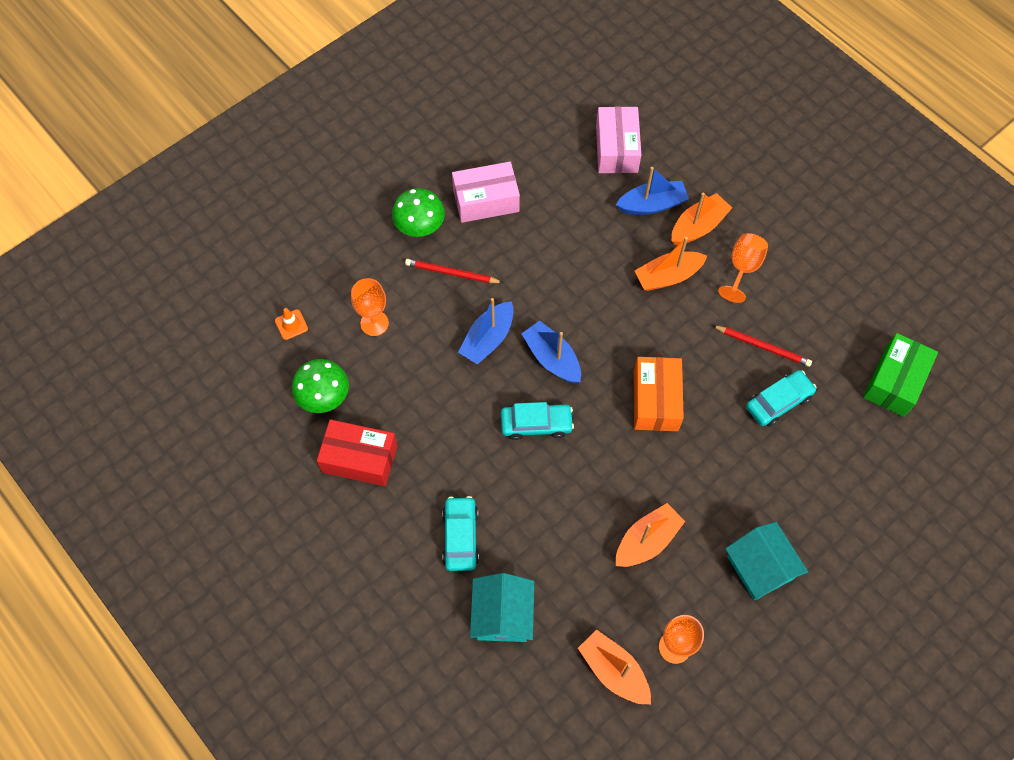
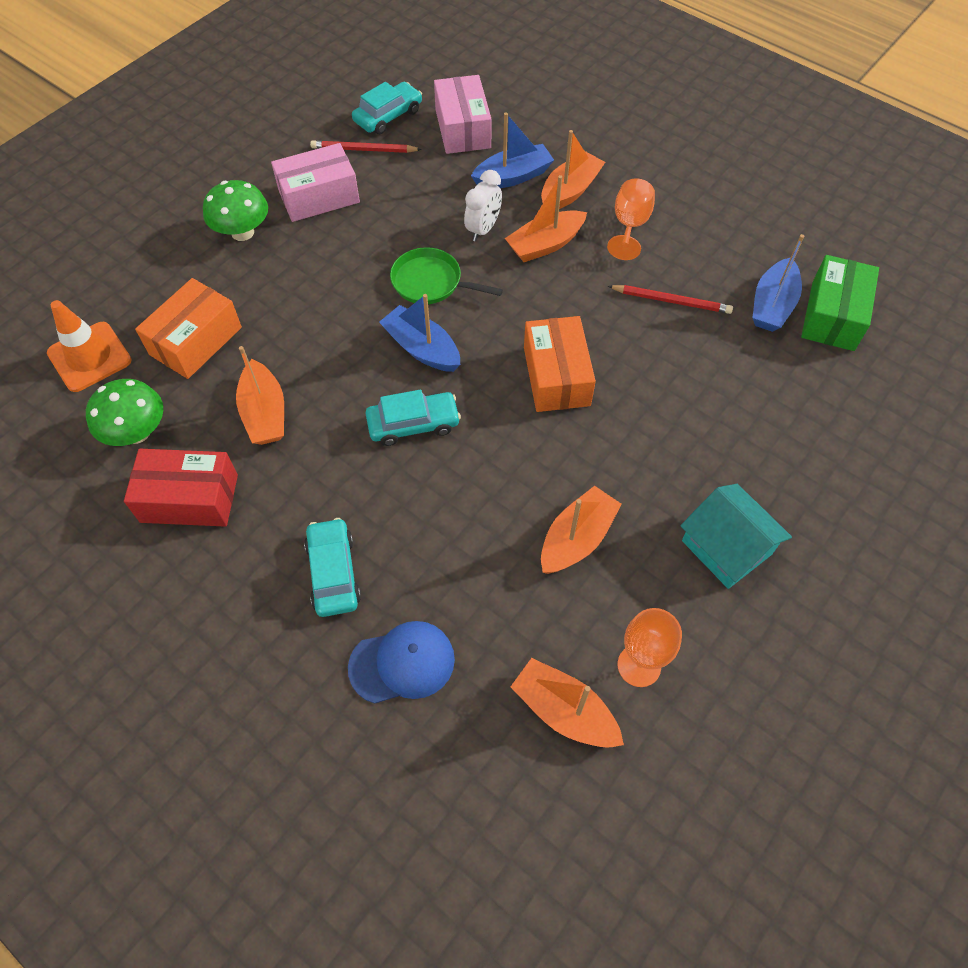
camera: 10 degrees left, 5 degrees down
(291, 324) = (89, 357): orange traffic cone -> orange traffic cone, size x1.94
(374, 323) = (196, 341): orange goblet -> orange box
(422, 396) = (264, 413): none -> orange boat
(451, 273) = (287, 275): red pencil -> red pencil (364, 150)
(488, 339) = (340, 338): blue boat -> blue boat (772, 305)
(502, 615) = (402, 663): turquoise house -> blue cap
(567, 298) = (430, 282): none -> green pan
(618, 253) = (483, 229): none -> white clock
(778, 402) = (704, 356): turquoise car -> turquoise car (388, 116)

